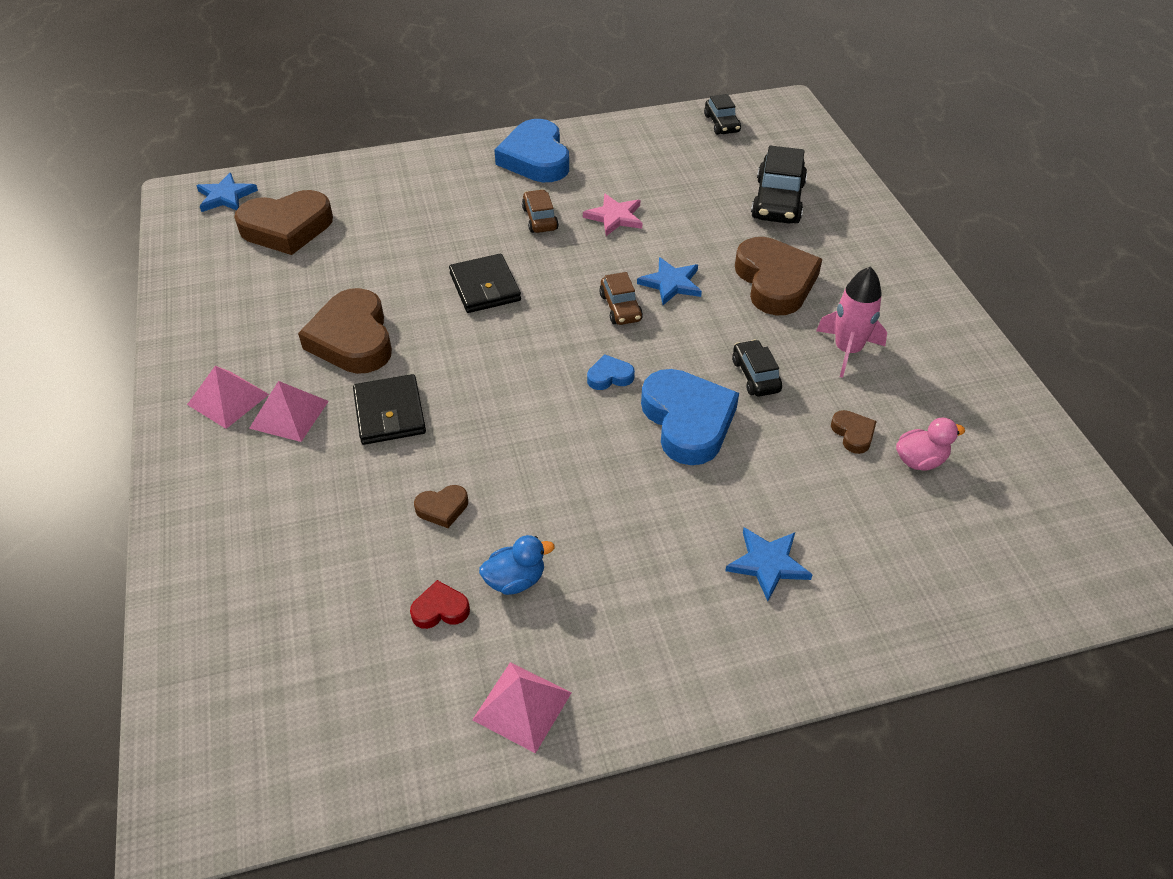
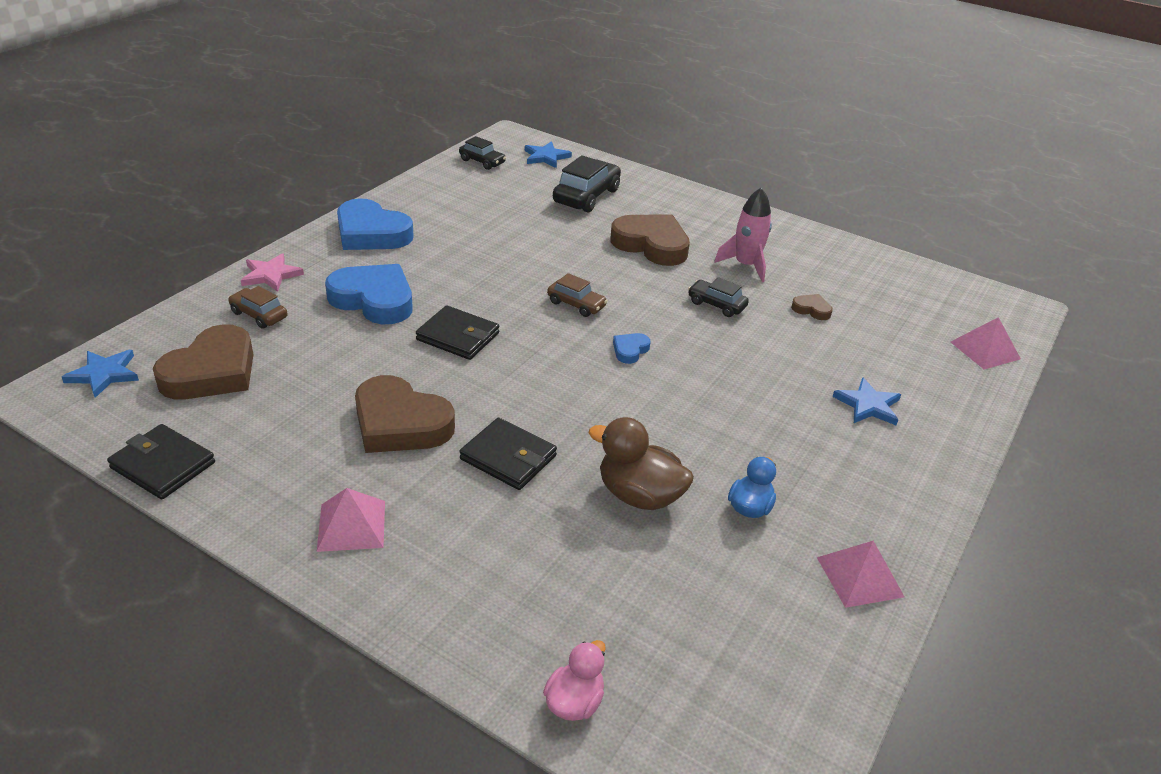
camera: 45 degrees left, 10 degrees down
(180, 285) = (163, 465): none -> black wallet
(289, 414) = (425, 505): pink pyramid -> pink pyramid (985, 350)
(440, 609) = (730, 558): red heart -> none
(442, 508) = (639, 495): brown heart -> brown duck
(540, 219) = (434, 273): brown car -> brown car (259, 315)
(615, 217) = (490, 249): pink star -> pink star (271, 275)
(671, 283) = (588, 274): blue star -> blue star (546, 157)
(687, 421) = (715, 351): blue heart -> blue heart (374, 300)
(777, 201) = (586, 196): black car -> black car turned 120 degrees counterclockwise
(920, 460) = (862, 306): pink duck -> pink duck (574, 702)

